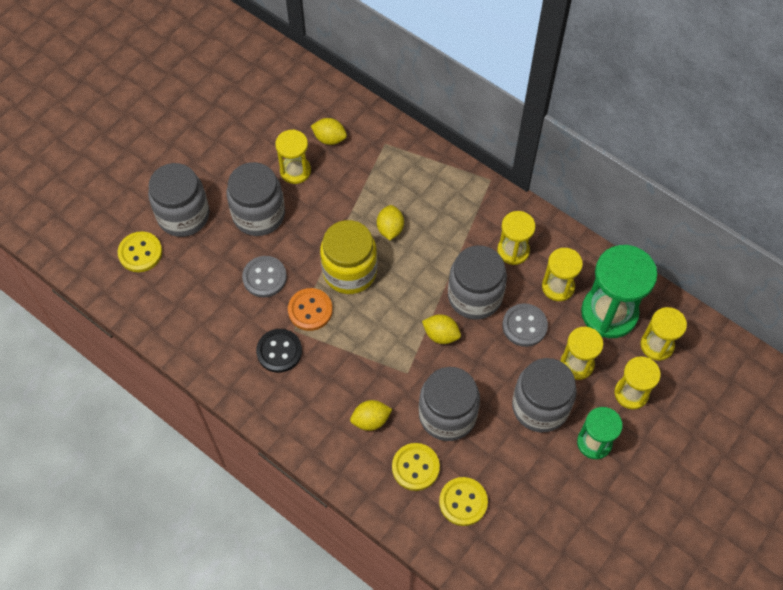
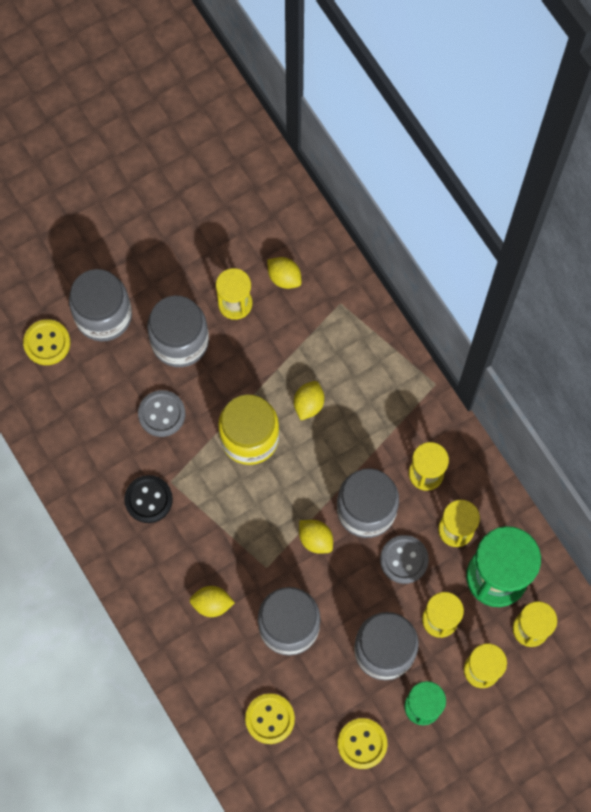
camera: 20 degrees right, 10 degrees up
(310, 310) = (194, 466): orange button -> none
(415, 467) = (237, 667): yellow button -> yellow button (362, 743)

